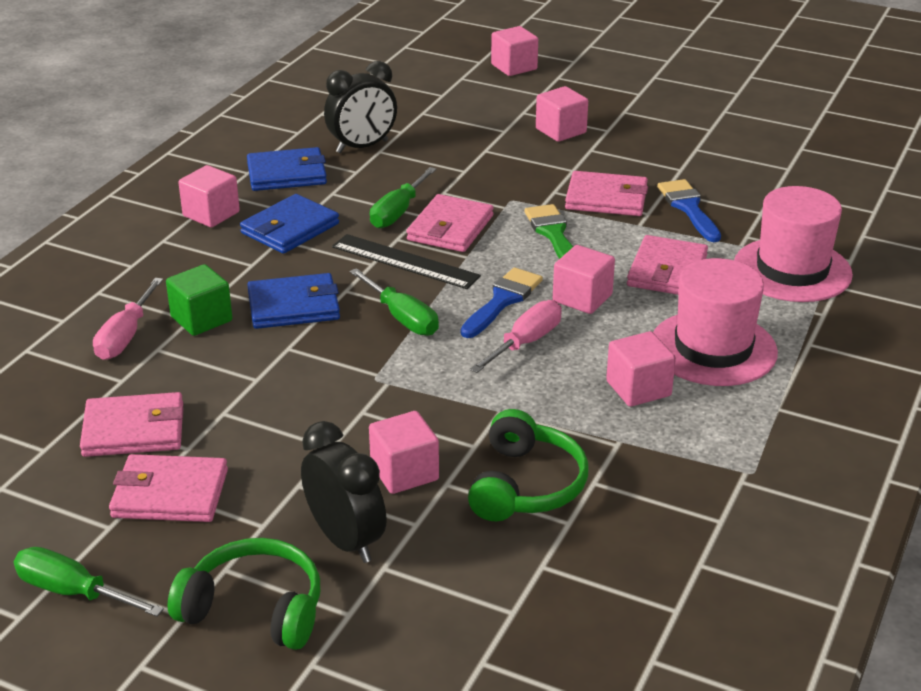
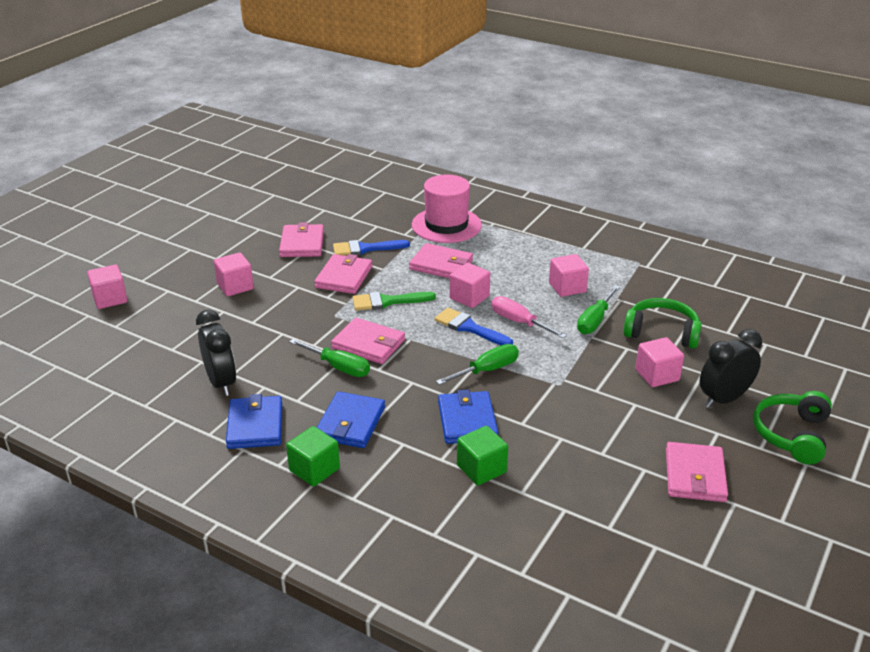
camera: 85 degrees left, 0 degrees up
(73, 592) = (801, 515): green screwdriver -> green screwdriver (595, 321)
(125, 336) = (504, 511): pink screwdriver -> none
(134, 430) = (627, 498): pink wallet -> pink wallet (302, 244)
(211, 214) = (314, 469): pink cube -> green cube
(290, 228) = (350, 423): blue wallet -> blue wallet turned 60 degrees clockwise
(405, 262) = (412, 366): black ruler -> none
(713, 348) = (527, 259): pink hat -> none

